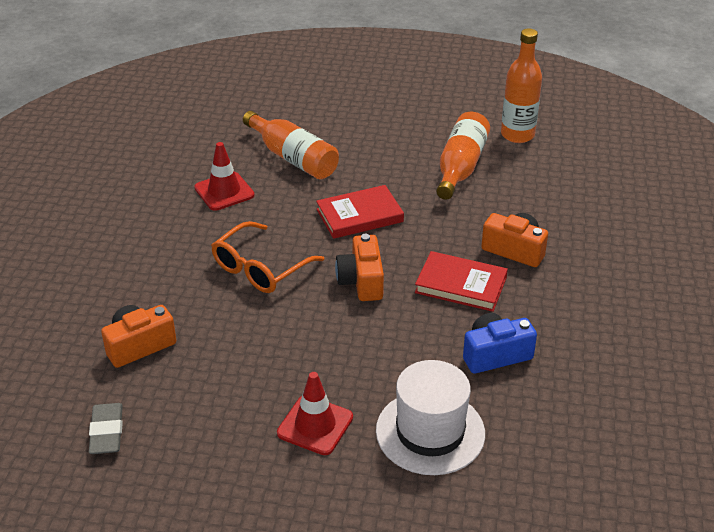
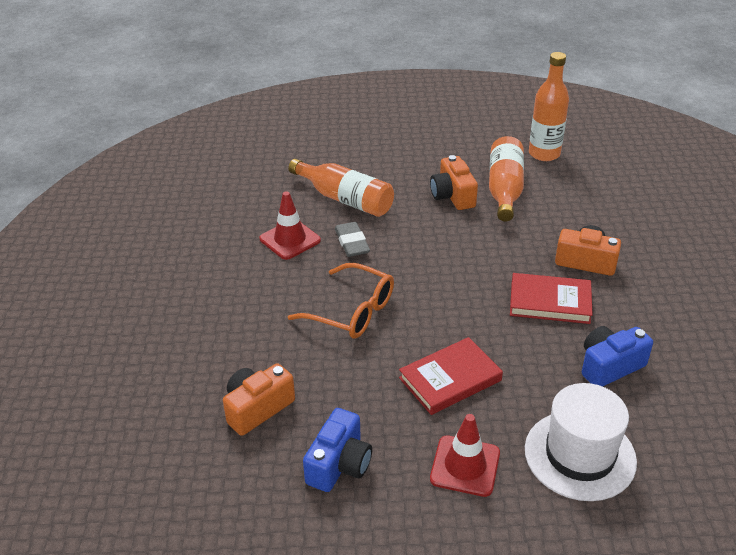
camera: 10 degrees left, 0 degrees up
(107, 432) = (254, 508): grey eraser -> grey eraser (352, 243)
(197, 406) = (339, 464): none -> blue camera
(260, 268) = (352, 311): orange glasses -> orange glasses turned 90 degrees counterclockwise
(359, 216) = (429, 247): red book -> red book (450, 379)
(361, 281) = (455, 311): orange camera -> orange camera (452, 196)

